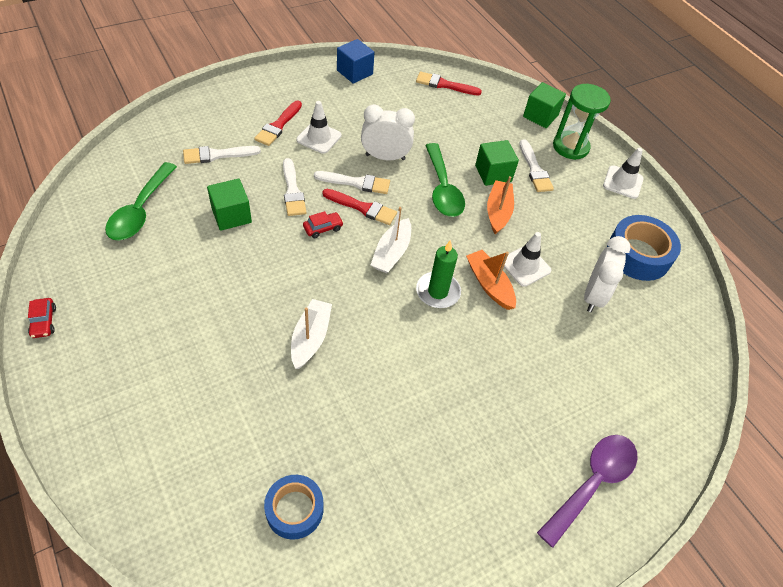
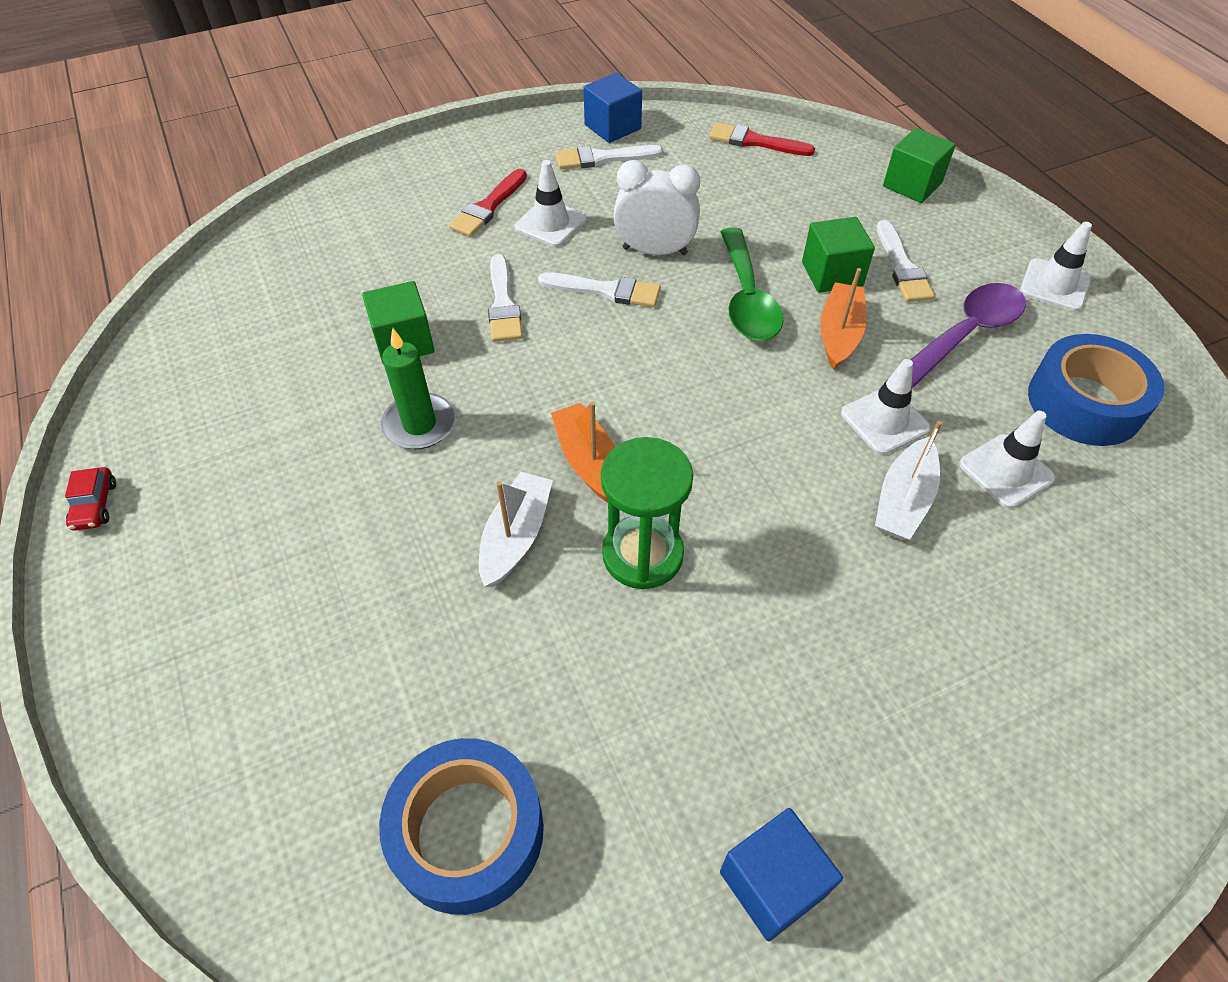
camera: 10 degrees right, 0 degrees up
(140, 210) = (264, 335): green spoon -> none
(217, 155) = (390, 251): white brush -> white brush (603, 158)
(294, 510) = (468, 832): blue tape -> blue tape, size x1.51
(323, 228) = (548, 361): red car -> none
(362, 208) = (614, 329): red brush -> none
(391, 253) = (658, 399): white boat -> white boat (903, 500)
(438, 292) = (733, 463): green candle -> green candle (419, 424)
(466, 530) = (772, 883): none -> blue cube
(489, 284) = (822, 451): orange boat -> orange boat (589, 462)
(570, 147) = (963, 231): green hourglass -> green hourglass (642, 554)
(592, 483) = (1007, 803): purple spoon -> purple spoon (966, 333)
(593, 296) = (1006, 471): white clock -> white traffic cone

